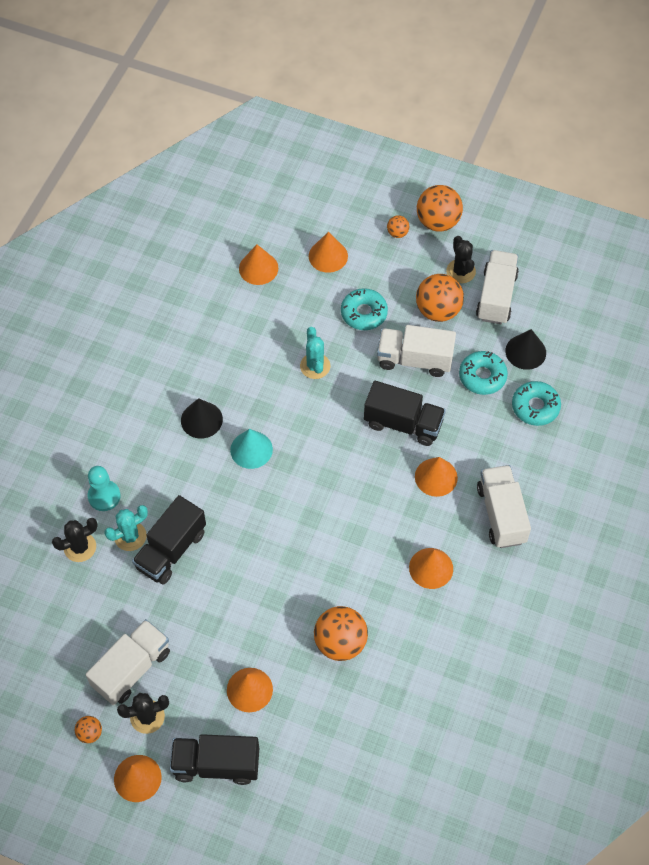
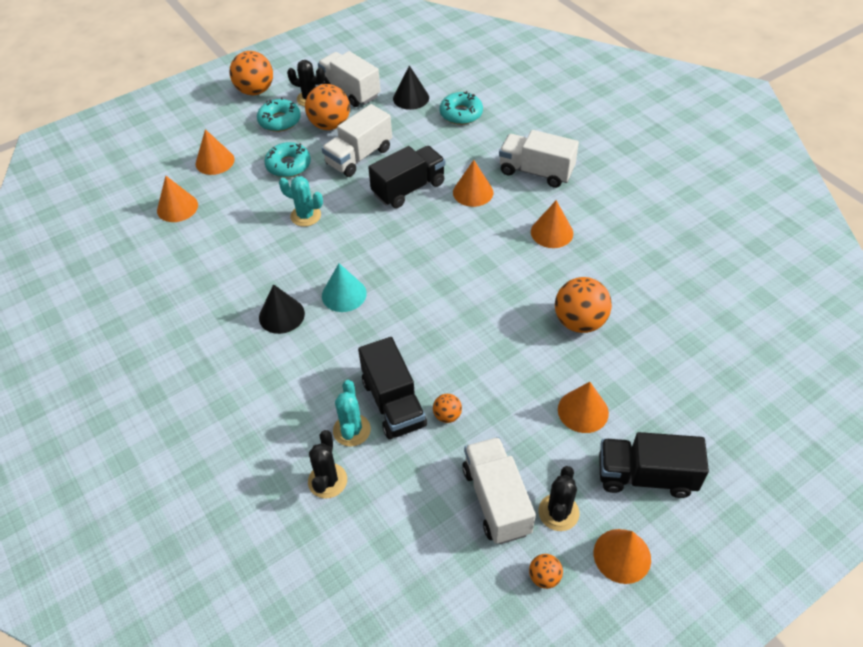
camera: 55 degrees left, 10 degrees down
(104, 496) = (290, 431): turquoise pawn -> none
(216, 764) = (645, 476): black truck -> black truck turned 60 degrees clockwise
(397, 233) = (240, 115): orange ball -> orange ball (447, 415)
(482, 376) = (409, 128): turquoise donut -> turquoise donut (279, 121)

